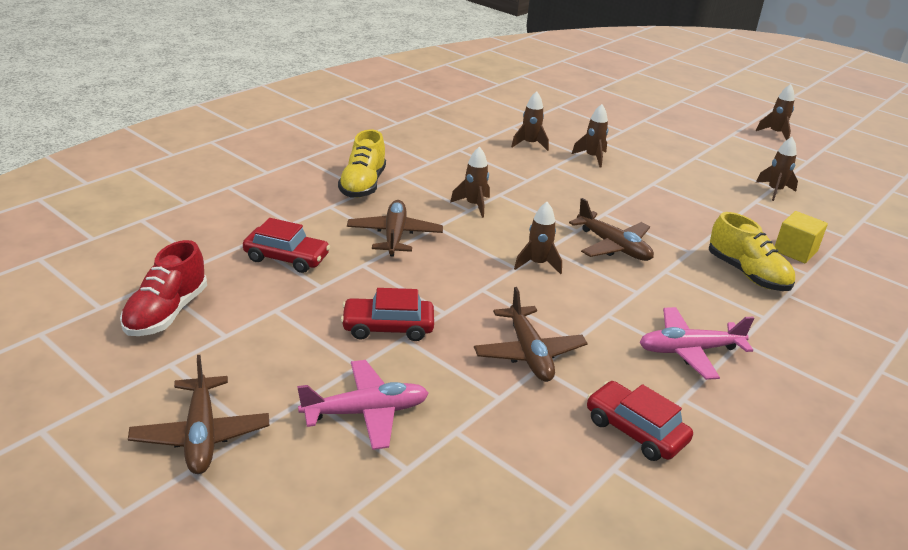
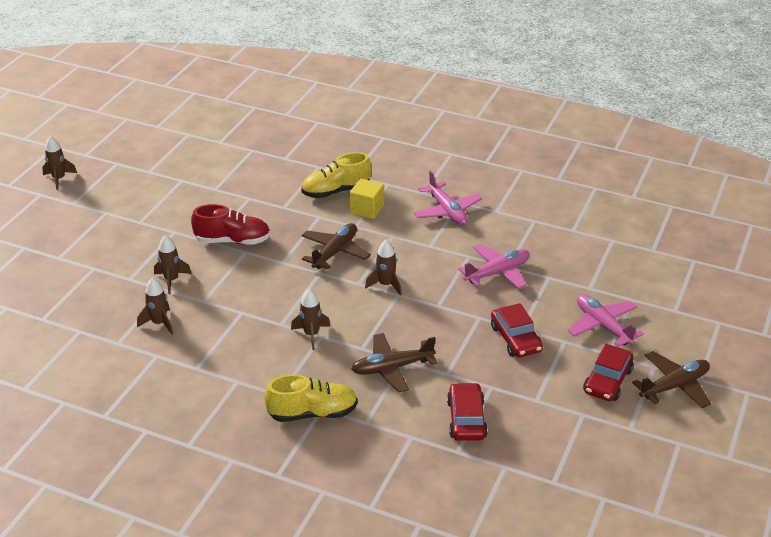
camera: 105 degrees left, 5 degrees up
(166, 313) = (582, 456): red shoe -> red shoe (232, 241)
(528, 353) = (497, 272): brown plane -> pink plane
(635, 430) = (537, 225): red car -> red car (607, 381)
(747, 274) = (336, 191): yellow shoe -> yellow shoe turned 150 degrees counterclockwise
(774, 191) = (190, 180): brown rocket -> none
(795, 251) = (289, 171): yellow cube -> yellow cube (367, 209)

